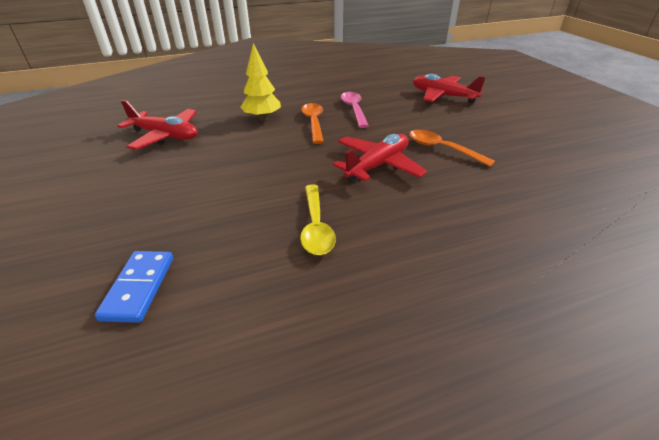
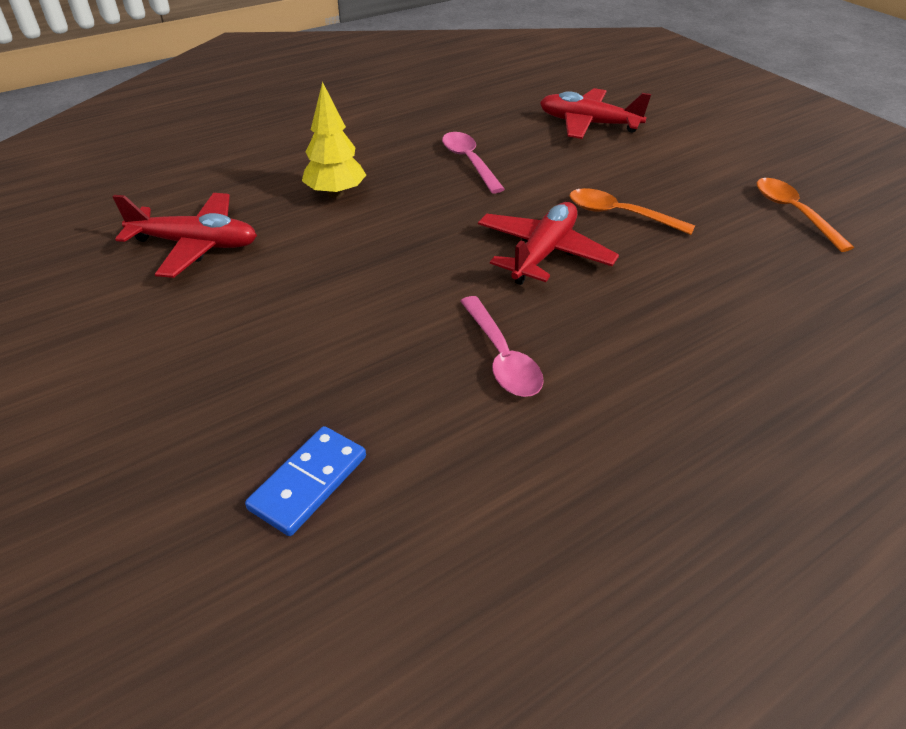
camera: 15 degrees left, 5 degrees up
(139, 287) = (309, 482): blue domino -> blue domino turned 45 degrees clockwise
(314, 123) = (420, 193): orange spoon -> orange spoon (793, 213)
(316, 226) = (501, 357): yellow spoon -> pink spoon

